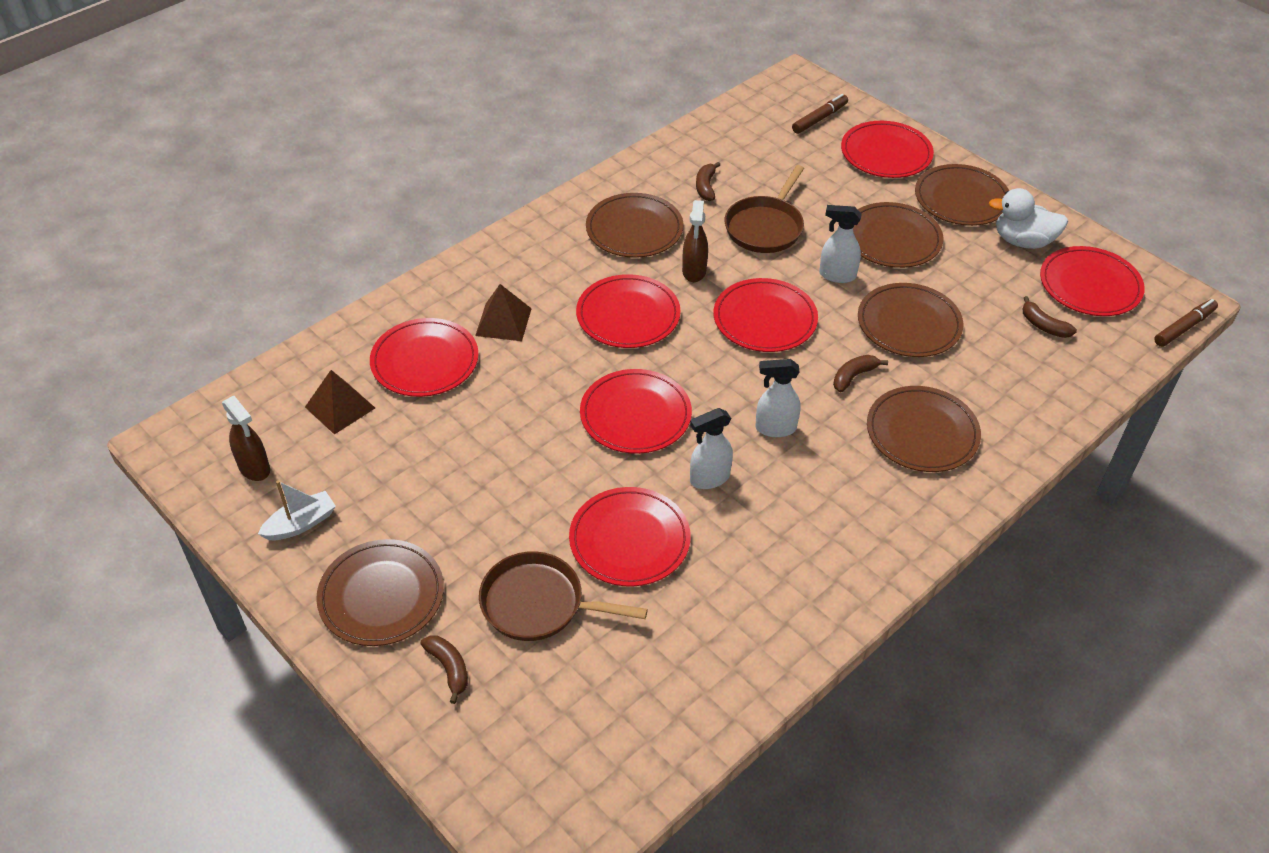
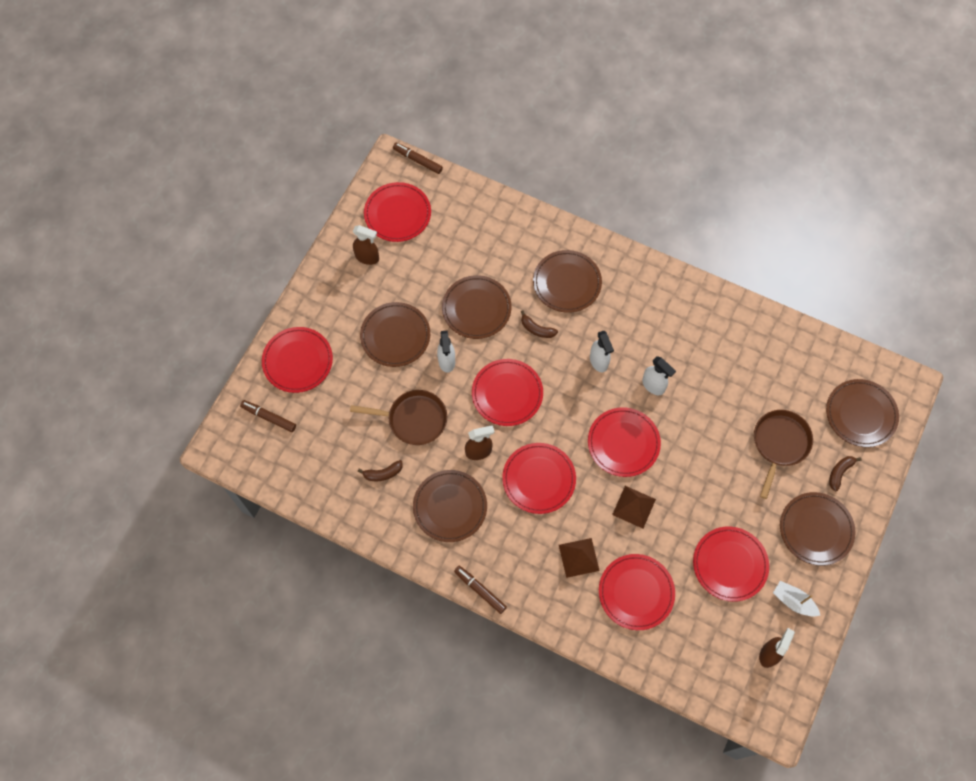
camera: 110 degrees left, 20 degrees up
(340, 407) = (698, 627): brown pyramid -> brown pyramid (634, 507)
(517, 227) = (480, 590): none -> brown marker
(538, 604) = (779, 444): brown pan -> brown pan turned 150 degrees counterclockwise
(629, 540) = (716, 413): red plate -> red plate (730, 564)
(961, 199) = (334, 302): brown plate -> brown plate (861, 414)
(1023, 241) = (367, 257): white duck -> brown spray bottle
(1043, 326) = (447, 234): brown banana -> none

